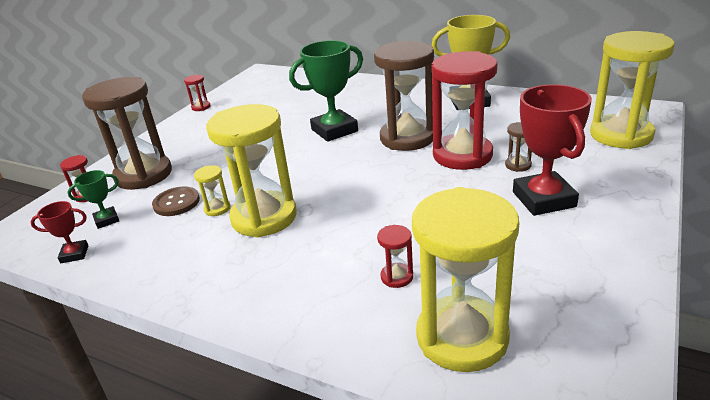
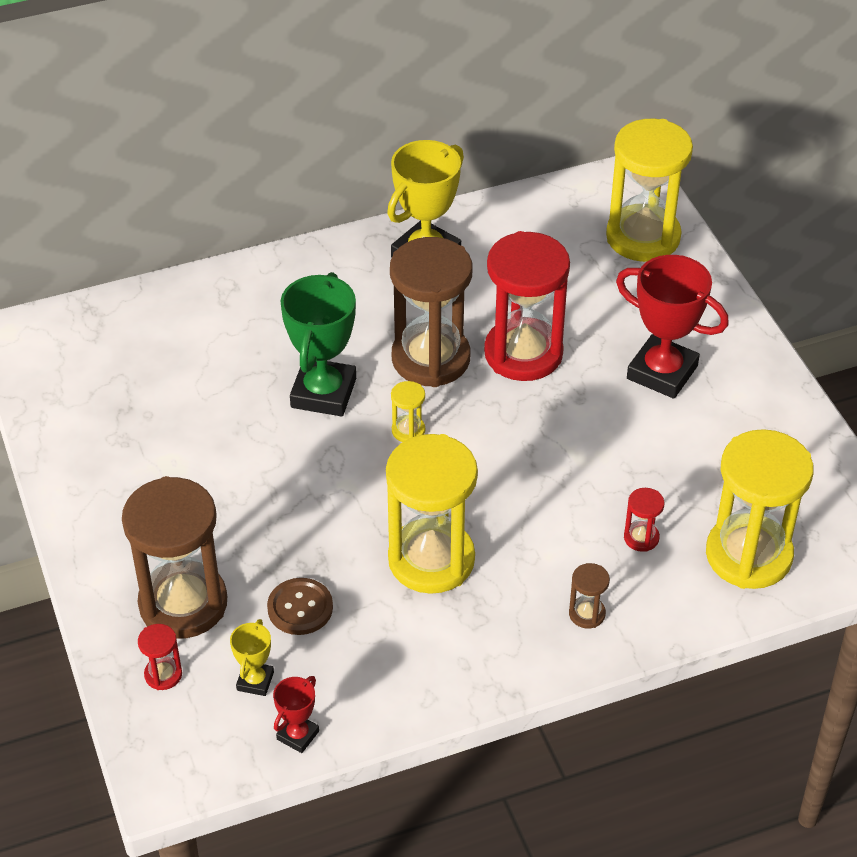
camera: 50 degrees left, 15 degrees up
(106, 220) = (255, 681): green trophy -> yellow trophy
(201, 107) = (50, 455): red hourglass -> none
(217, 209) = (362, 583): yellow hourglass -> yellow hourglass (408, 430)
(518, 165) = (593, 338): brown hourglass -> brown hourglass (587, 614)

